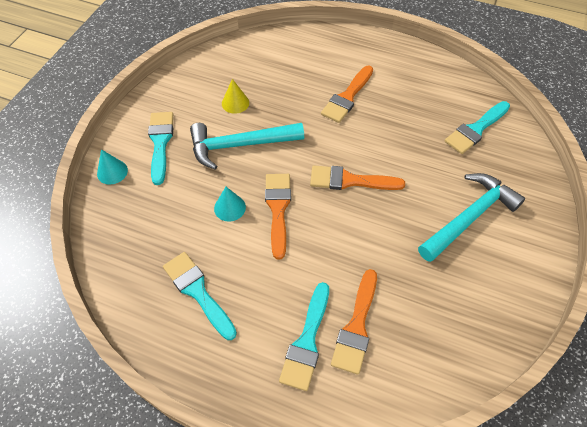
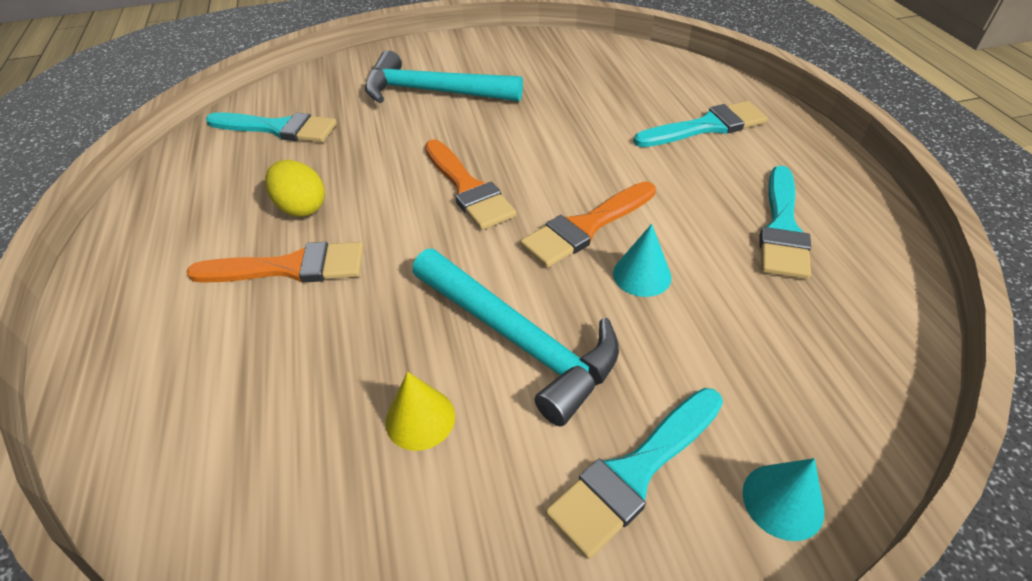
camera: 125 degrees left, 10 degrees down
(356, 326) = (648, 107): orange brush -> none
(389, 114) = (301, 207): none -> yellow egg

